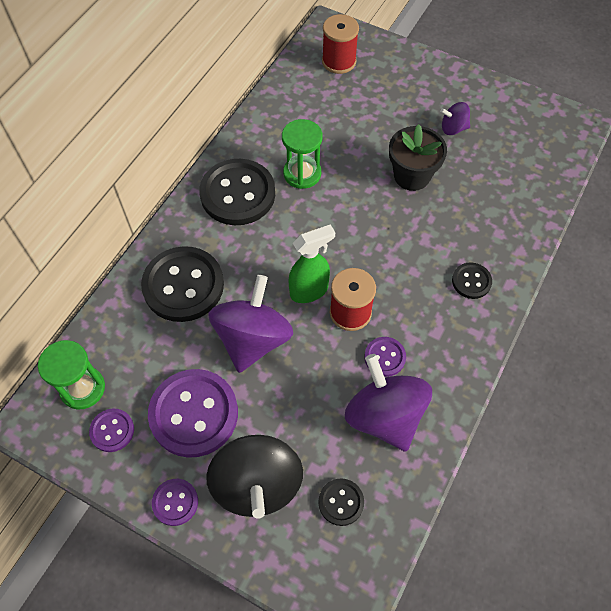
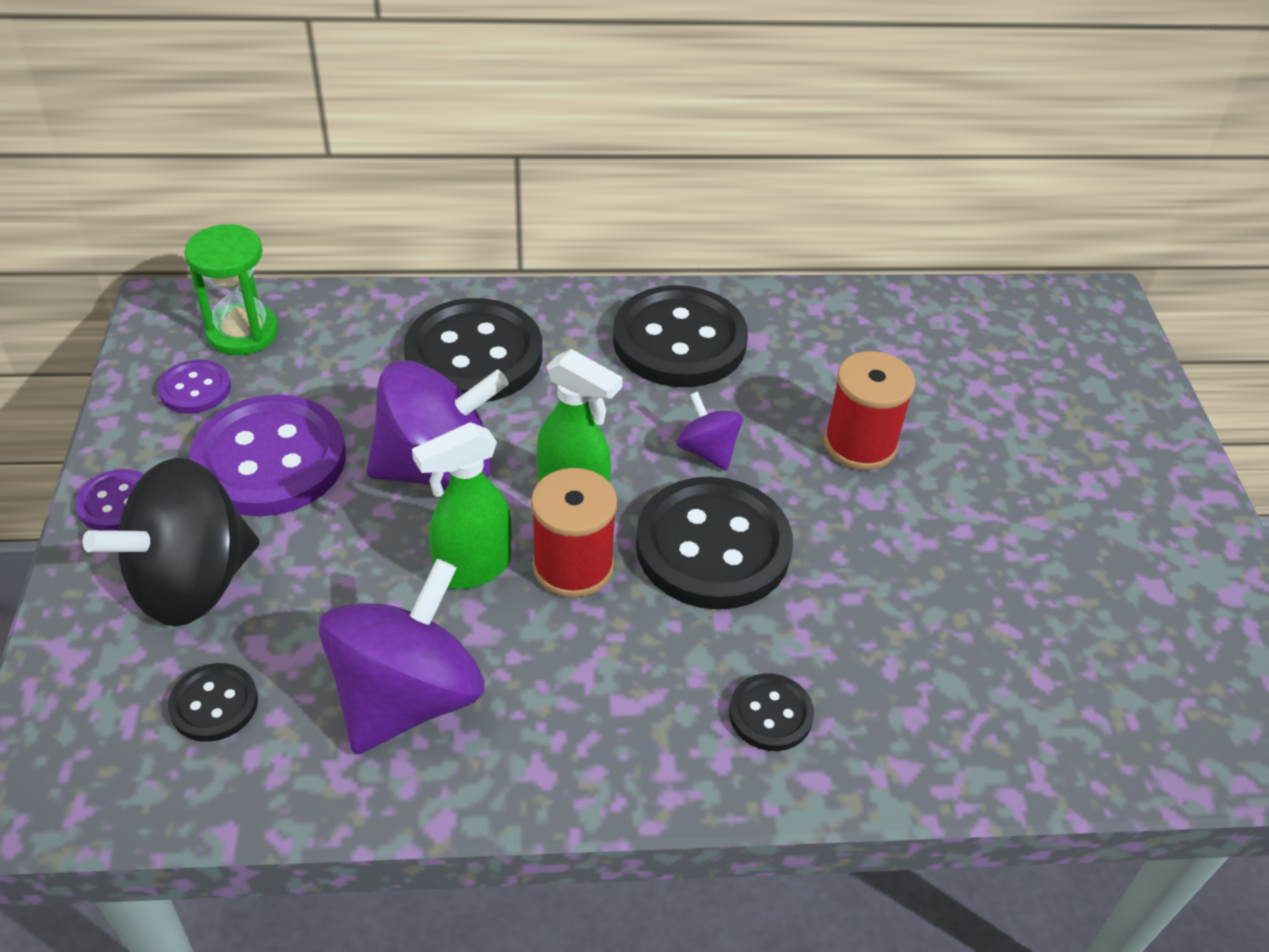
camera: 55 degrees right, 15 degrees down
(302, 173) = (784, 394): green hourglass -> none
(326, 354) = (472, 569): none -> green spray bottle
(339, 61) = (1047, 343): red spool -> red spool (860, 444)
(373, 252) = (713, 547): none -> black button
(385, 357) = (520, 649): purple button -> none
(412, 176) = (915, 533): black flower pot -> none
(453, 128) = (1076, 549): purple spinning top -> purple spinning top (707, 451)

